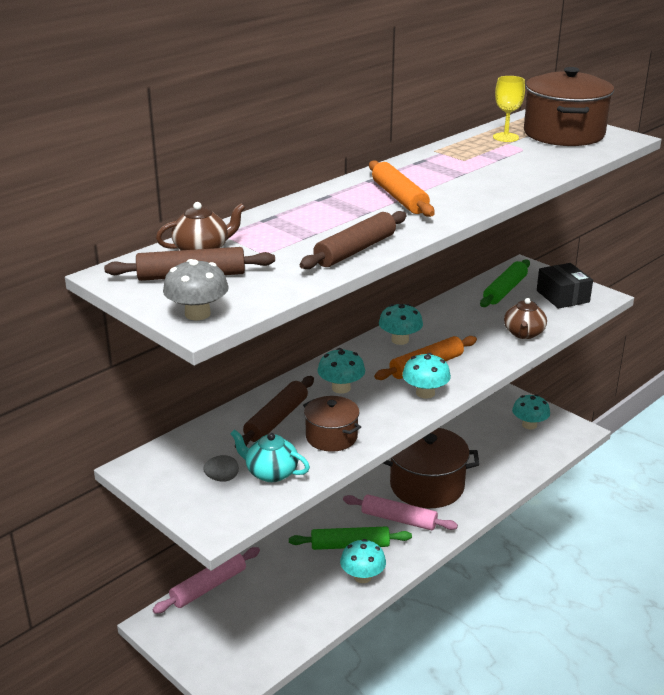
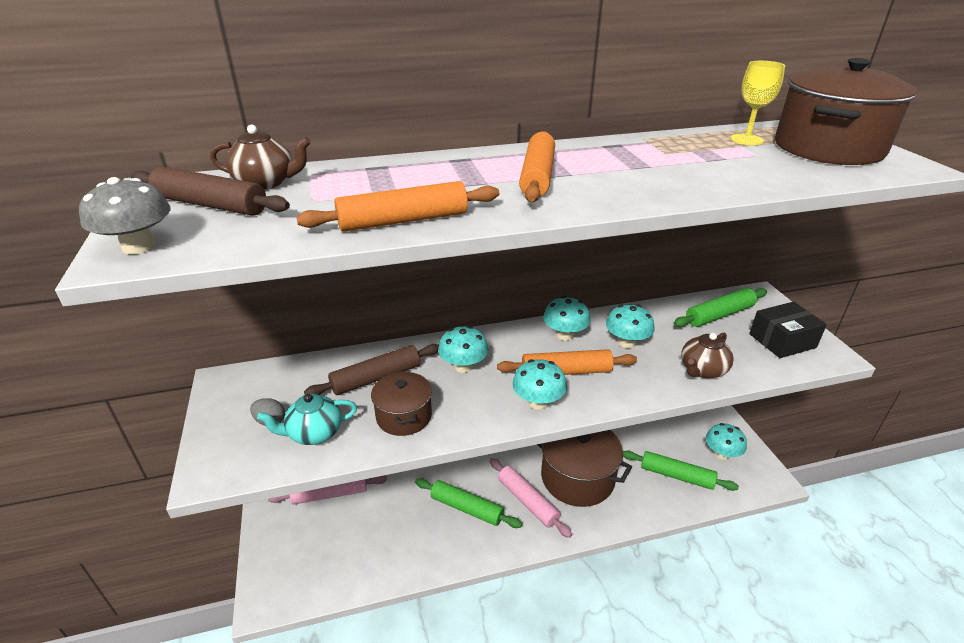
camera: 30 degrees right, 5 degrees up
(271, 473) = (314, 433): turquoise teapot -> turquoise teapot turned 75 degrees counterclockwise
(355, 250) = (403, 220): brown rolling pin -> orange rolling pin
(362, 576) = (453, 546): turquoise mushroom -> turquoise mushroom (626, 342)
(505, 454) = (676, 476): none -> green rolling pin
(562, 296) = (782, 341): black box -> black box turned 60 degrees clockwise

